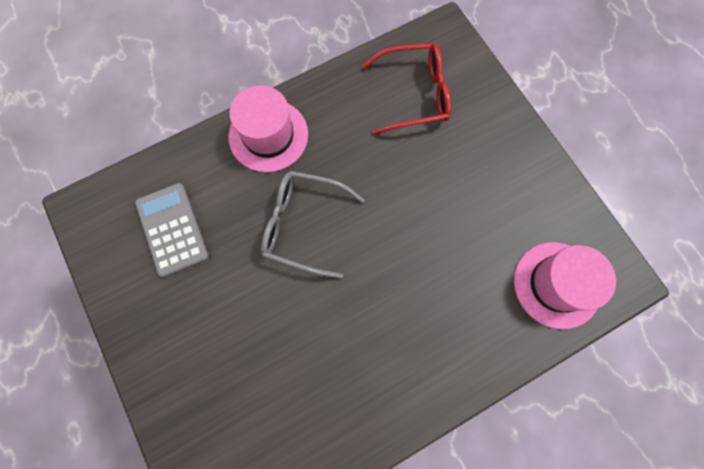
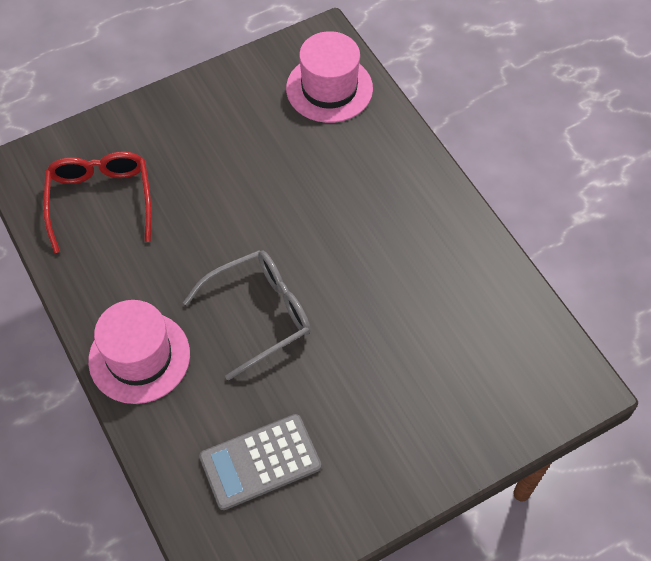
camera: 90 degrees left, 15 degrees down
(303, 225) = (259, 314): grey glasses -> grey glasses turned 135 degrees counterclockwise

